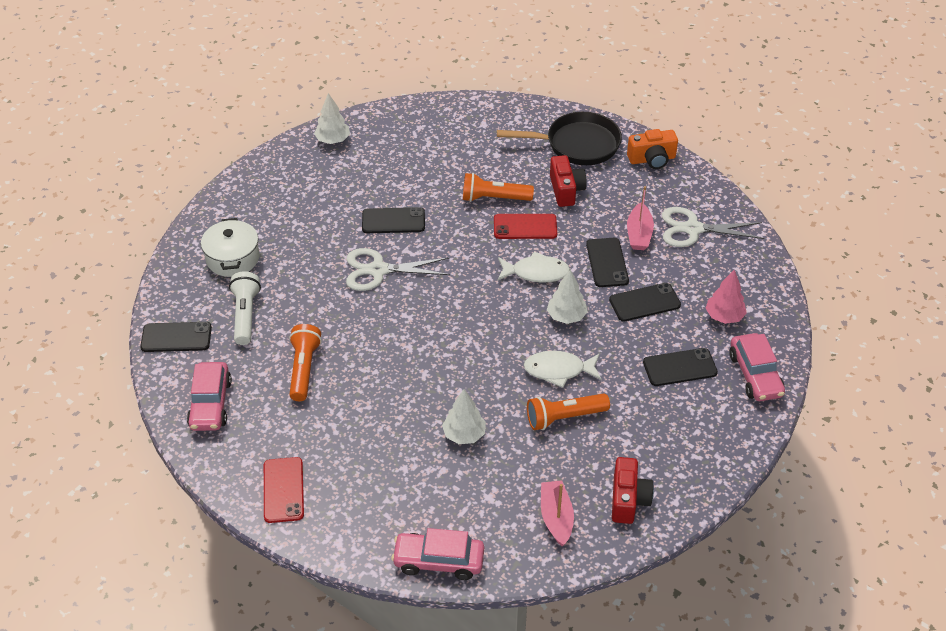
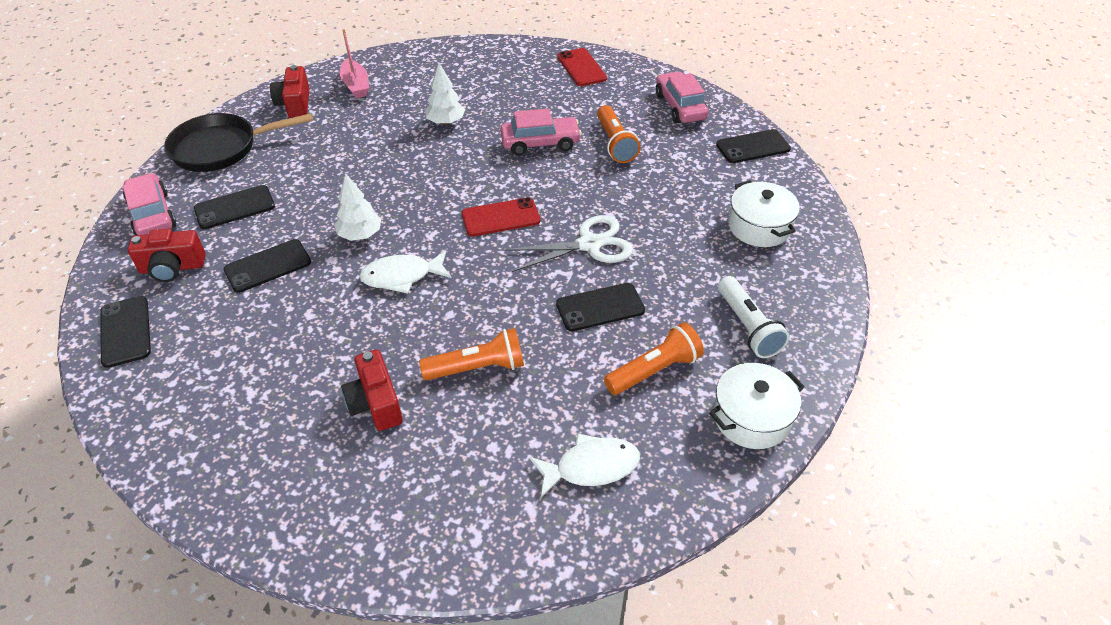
camera: 165 degrees right, 0 degrees up
(245, 315) = (702, 176): white flashlight -> white flashlight (747, 327)
(333, 140) = (751, 418): white tree -> white pot
(438, 561) = (444, 51): pink car -> pink car (540, 143)
(525, 227) = (426, 333): red phone -> red phone (501, 217)
(558, 370) = (364, 184): white fish -> white fish (591, 467)
(564, 417) = (355, 148): orange flashlight -> orange flashlight (654, 370)
(577, 144) = (364, 498): black pan -> black pan (221, 148)
(607, 262) = (313, 305): black phone -> black phone (125, 331)
(639, 234) = (268, 354): pink boat -> none
(652, 159) = (237, 494): orange camera -> none
(692, 229) = (190, 377): white scissors -> none
(724, 316) = (172, 268): pink tree -> red camera

